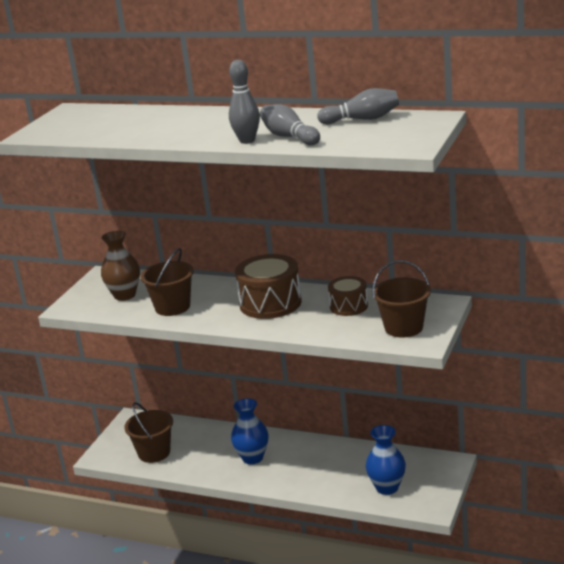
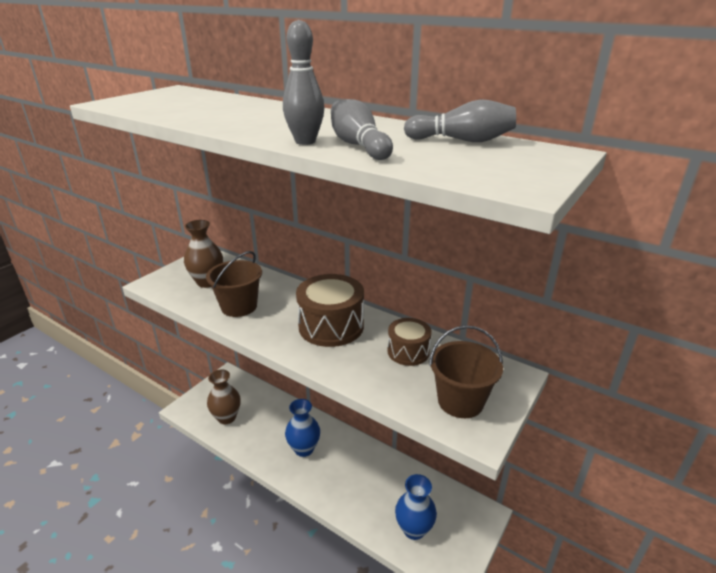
camera: 10 degrees right, 5 degrees up
(154, 453) = (227, 417): brown bucket -> brown vase

